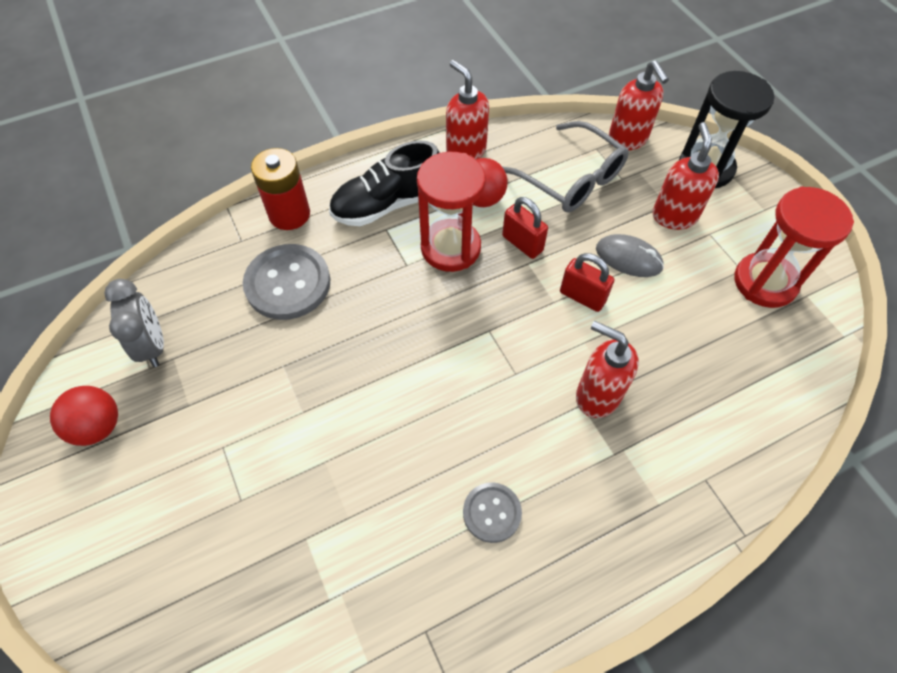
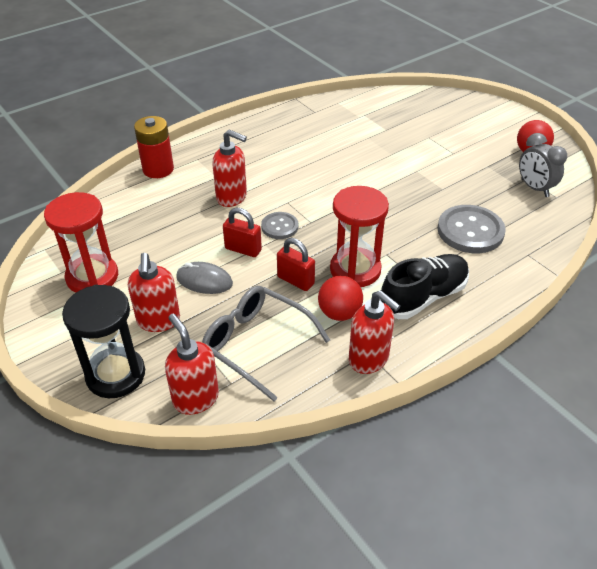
camera: 170 degrees right, 15 degrees down
(289, 214) = (503, 278): red battery -> red battery (158, 169)
(492, 513) = (291, 146): grey button -> grey button (279, 227)

